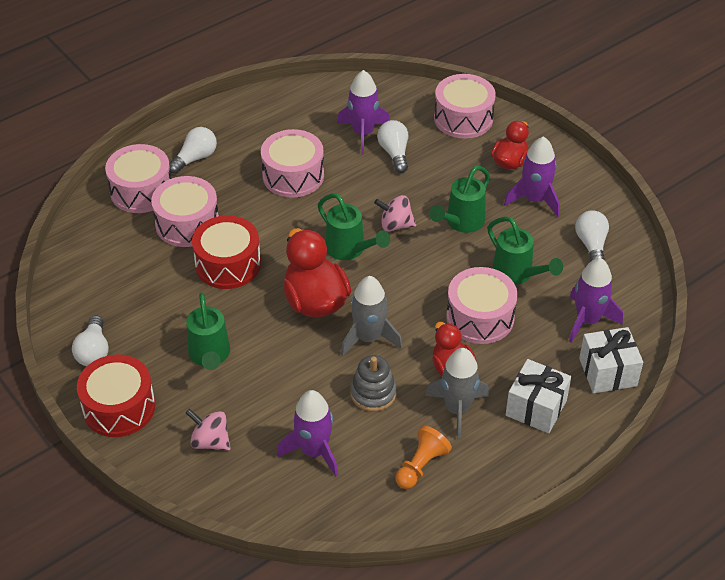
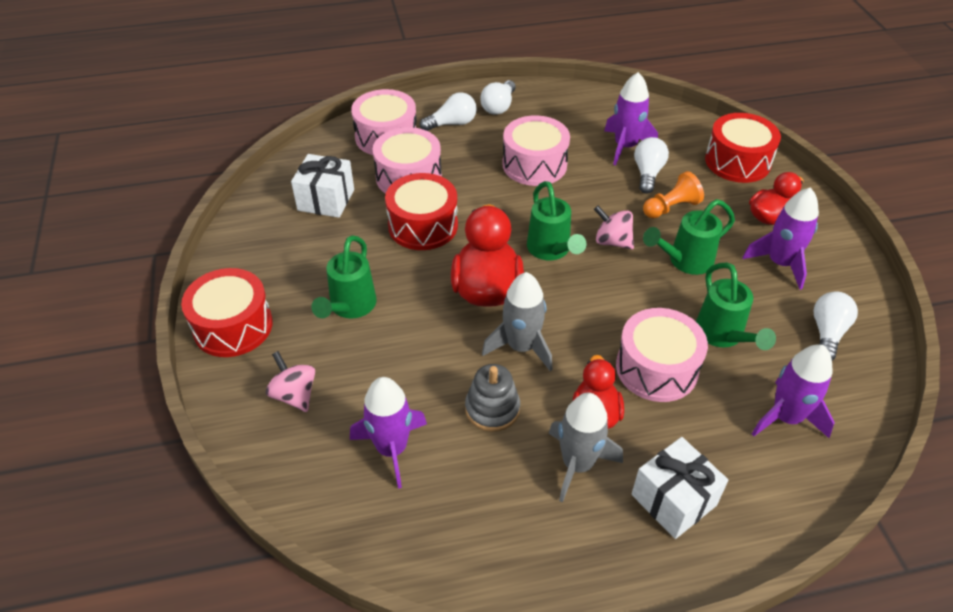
camera: 25 degrees right, 0 degrees up
(93, 351) = (247, 264): white light bulb -> white light bulb (499, 106)
(421, 466) = (499, 516): orange pawn -> orange pawn (671, 207)
(463, 118) = (737, 161): pink drum -> red drum
(607, 372) = (785, 490): white gift -> white gift (326, 200)

